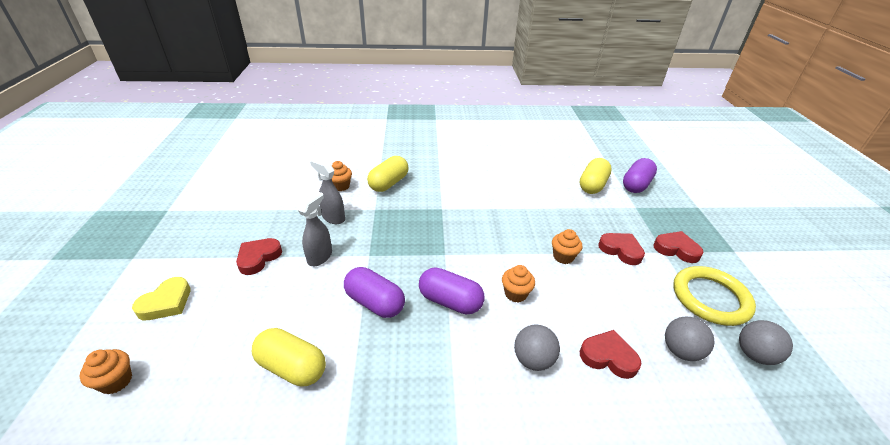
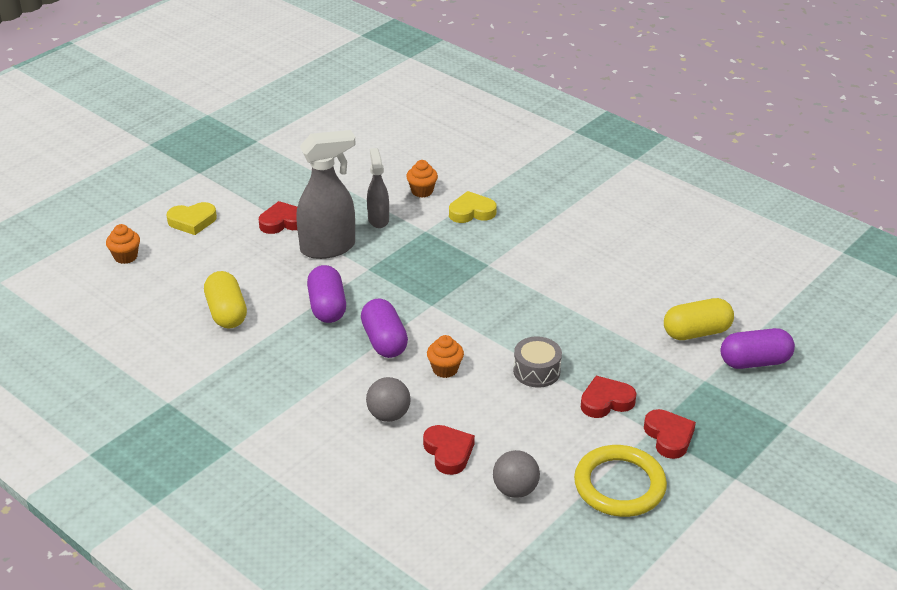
camera: 45 degrees right, 0 degrees up
(320, 257) = (328, 248): grey spray bottle -> grey spray bottle, size x1.69
(389, 183) = (471, 212): yellow capsule -> yellow heart
(563, 257) = (536, 371): orange cupcake -> grey drum
(621, 250) = (606, 401): red heart -> red heart turned 105 degrees counterclockwise
(754, 354) = (576, 535): grey ball -> none

